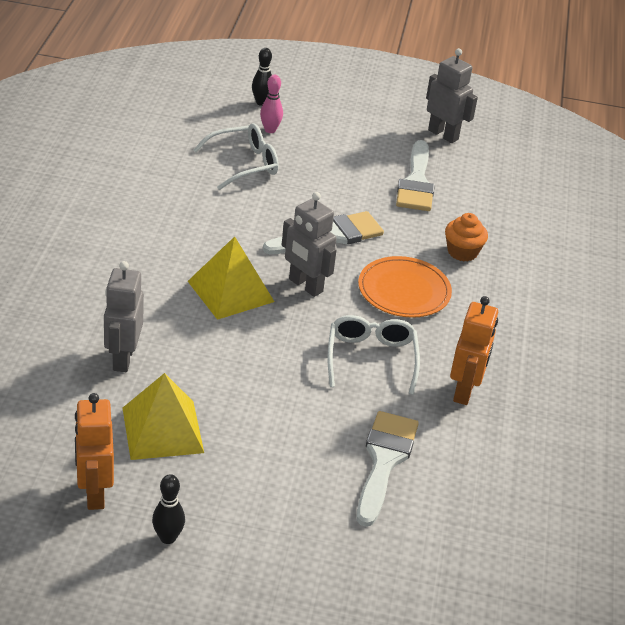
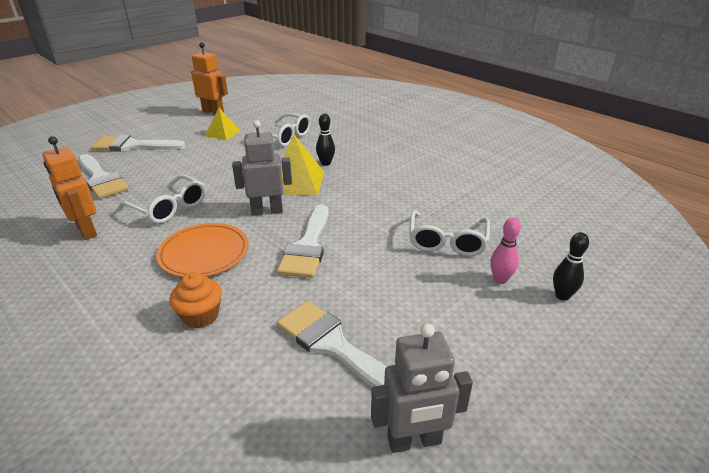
camera: 130 degrees right, 5 degrees down
(123, 358) = (284, 137): grey robot -> white glasses
(163, 430) = (223, 133): yellow pyramid -> yellow pyramid, size x0.62
(168, 538) = (166, 118): black bowling pin -> black bowling pin (326, 163)
(285, 501) = (133, 146): none -> white brush

